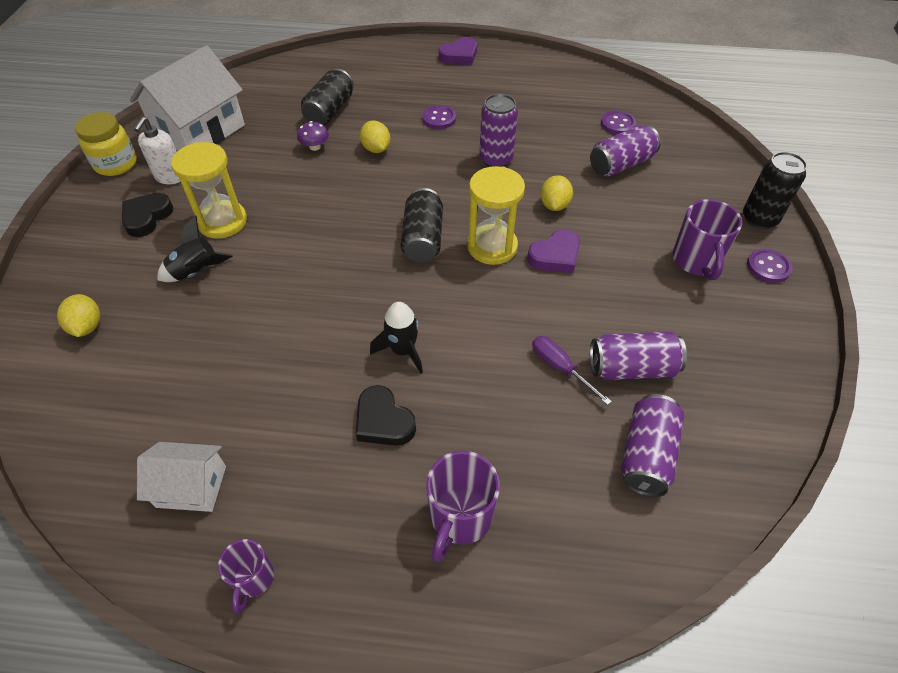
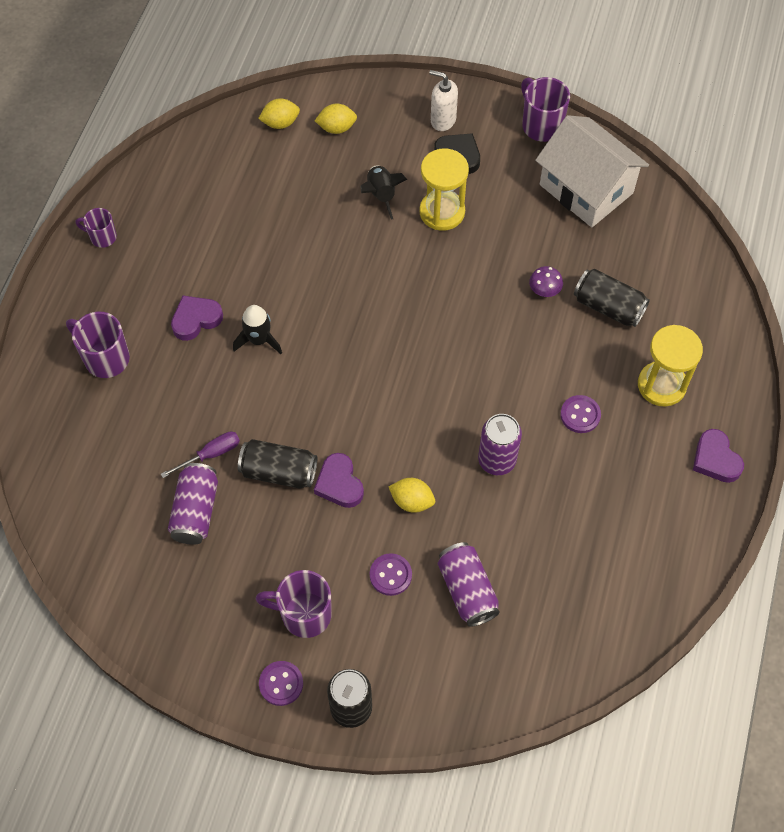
camera: 100 degrees right, 10 degrees up
(116, 164) = (541, 125): yellow jar -> purple mug
(170, 177) = (514, 169): white soap dispenser -> white soap dispenser (442, 120)
(191, 486) = (177, 202): white house -> none
(376, 149) = (532, 346): yellow lemon -> yellow lemon (280, 123)
(383, 421) = (196, 319): black heart -> purple heart
(423, 238) = (387, 372): black can -> black can (279, 472)
(492, 247) = (363, 430): yellow hourglass -> yellow hourglass (661, 385)
(617, 124) = (544, 611): purple button -> purple button (390, 575)
(646, 455) = (115, 495): purple can -> none

